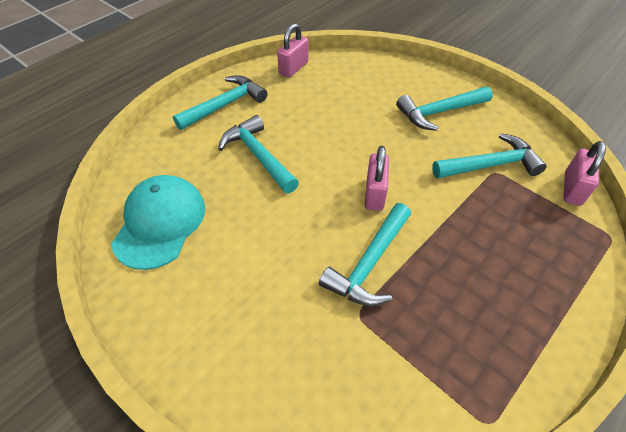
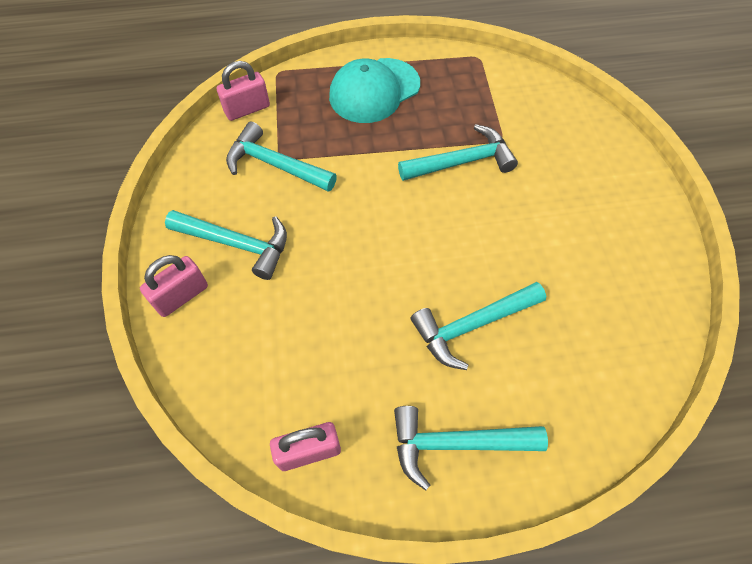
camera: 140 degrees left, 10 degrees up
(160, 223) = (618, 311): turquoise cap -> turquoise cap (374, 90)
(258, 156) = (472, 325): turquoise hammer -> turquoise hammer turned 60 degrees clockwise
(375, 193) = (400, 208): pink padlock -> pink padlock (181, 296)

